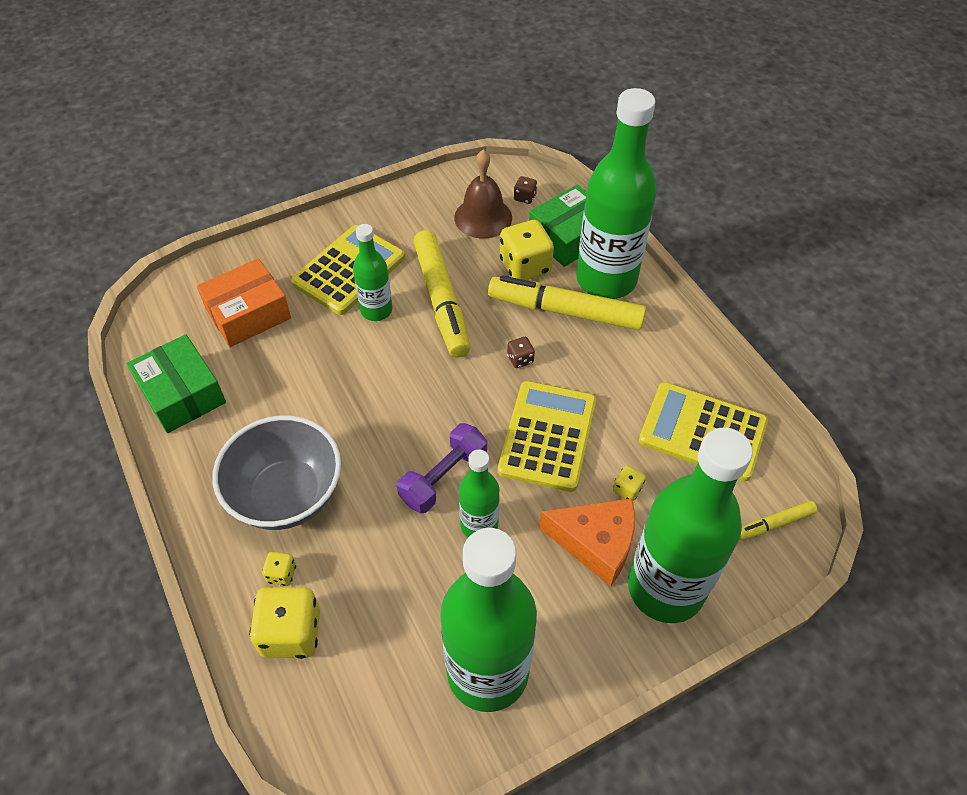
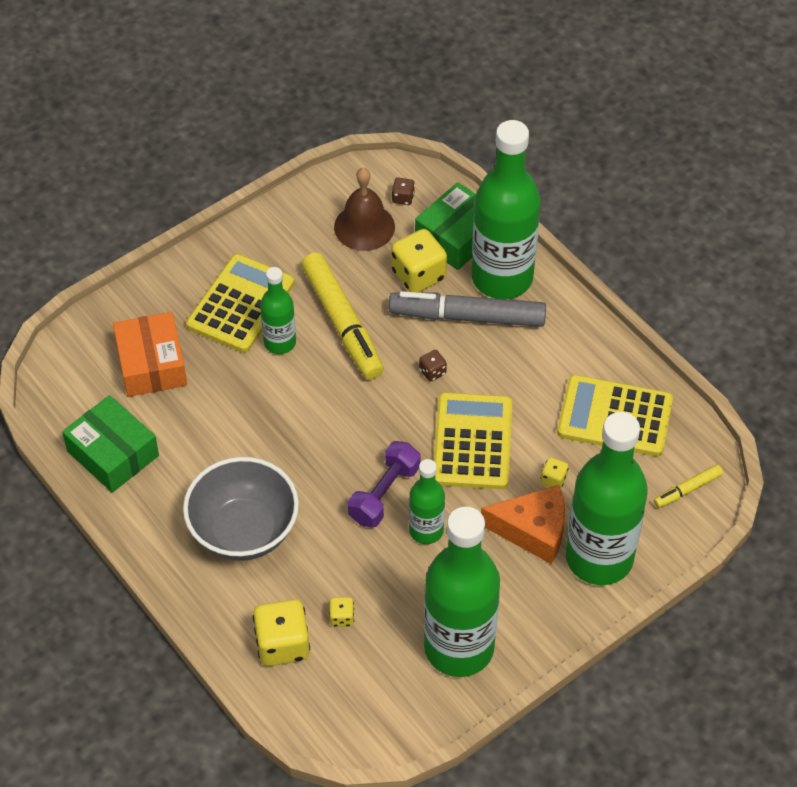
camera: 10 degrees left, 0 degrees up
(248, 314) = (152, 364): orange box -> orange box turned 60 degrees counterclockwise
(281, 574) = (259, 599): yellow dice -> yellow dice (341, 617)
(565, 311) = (467, 317): yellow marker -> grey marker

